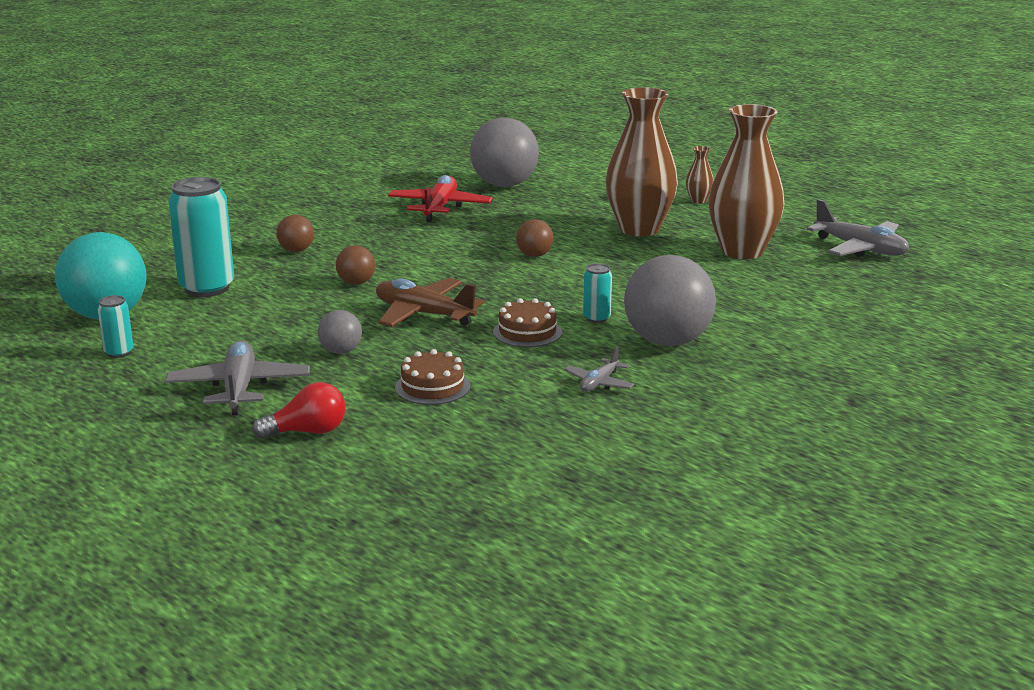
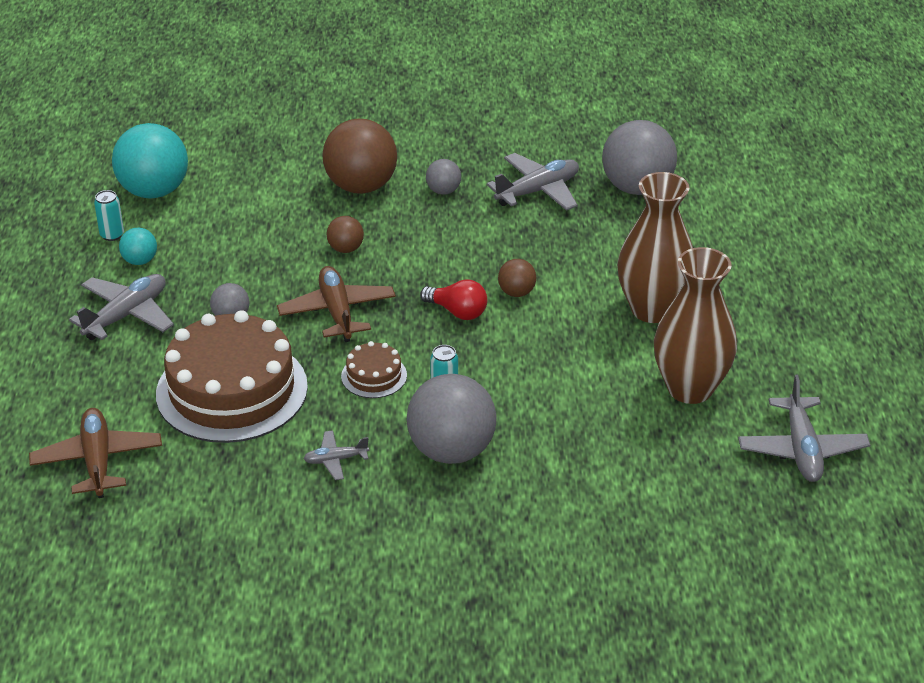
camera: 45 degrees right, 15 degrees up
(182, 356) = (140, 261): none -> turquoise ball
(207, 288) = (247, 197): turquoise can -> none
(296, 250) = (361, 186): brown ball -> brown ball, size x2.09
(307, 432) = (105, 382): red light bulb -> red light bulb (457, 312)
(369, 231) = (443, 191): none -> grey ball
(406, 477) = (97, 460): none -> brown plane
(432, 387) = (232, 390): brown cake -> brown cake, size x2.27
(439, 208) = (538, 191): red plane -> grey plane
(698, 200) = (769, 301): brown vase -> none

